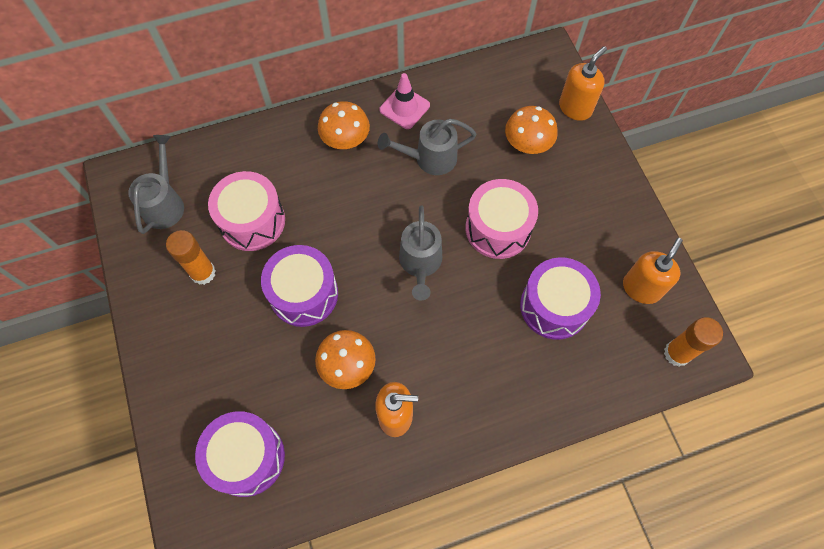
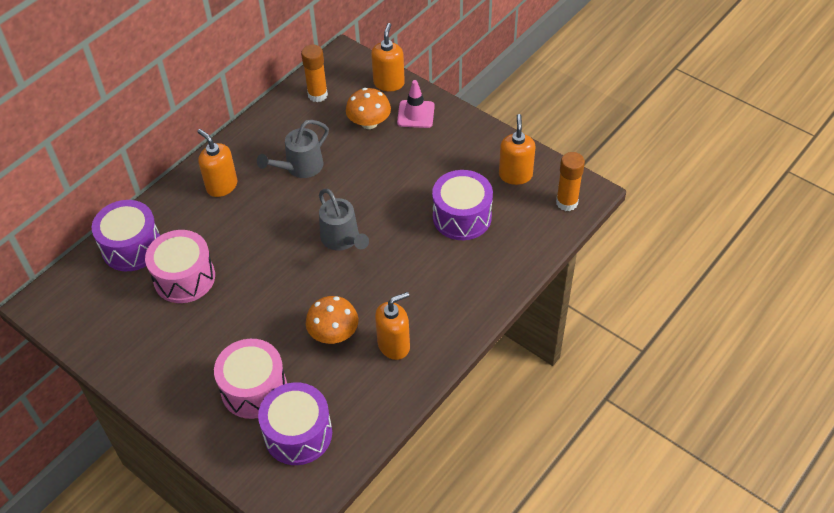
camera: 30 degrees left, 15 degrees down
(165, 203) = (98, 302): grey watering can -> none
(203, 273) = (168, 333): orange glue stick -> orange glue stick (317, 95)
(304, 294) = (264, 305): purple drum -> purple drum (132, 247)
(345, 139) = (222, 186): orange mushroom -> orange soap dispenser
(404, 108) = (255, 142): pink traffic cone -> pink traffic cone (415, 114)
(498, 228) = (385, 188): pink drum -> pink drum (254, 389)

